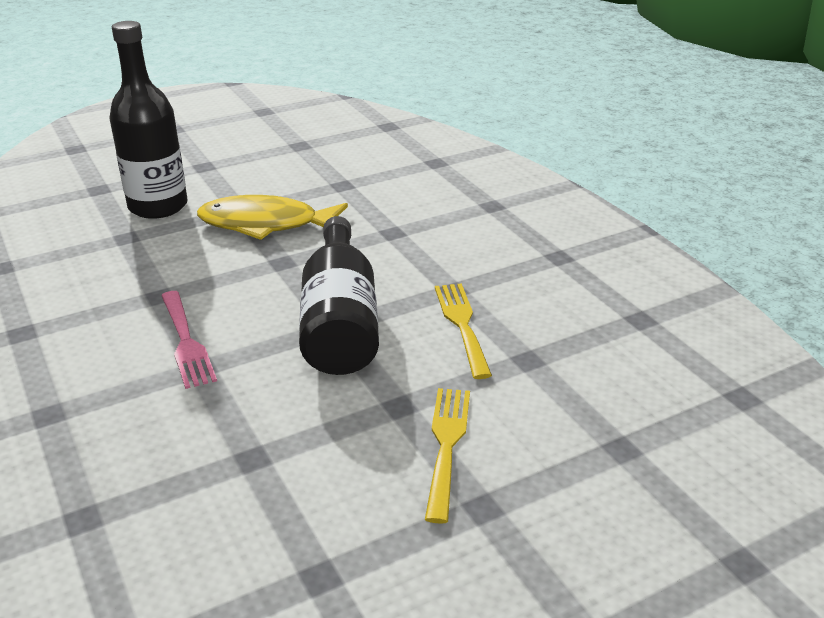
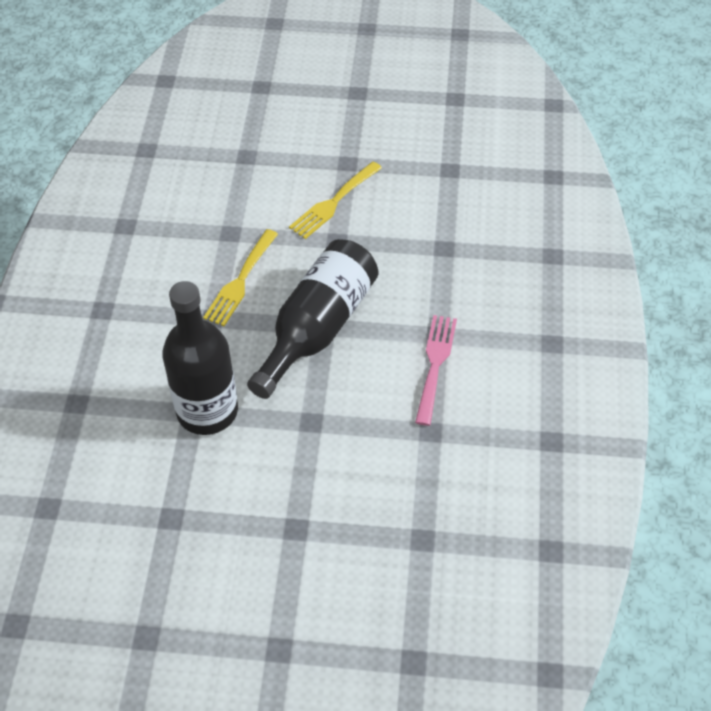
camera: 145 degrees left, 20 degrees up
(158, 206) = (368, 582): black bottle -> black bottle (207, 411)
(265, 224) = (288, 487): yellow fish -> none

